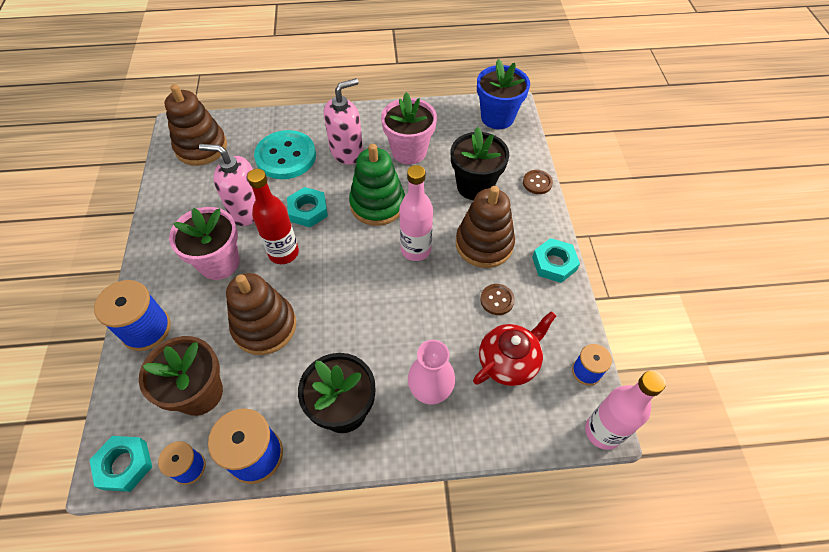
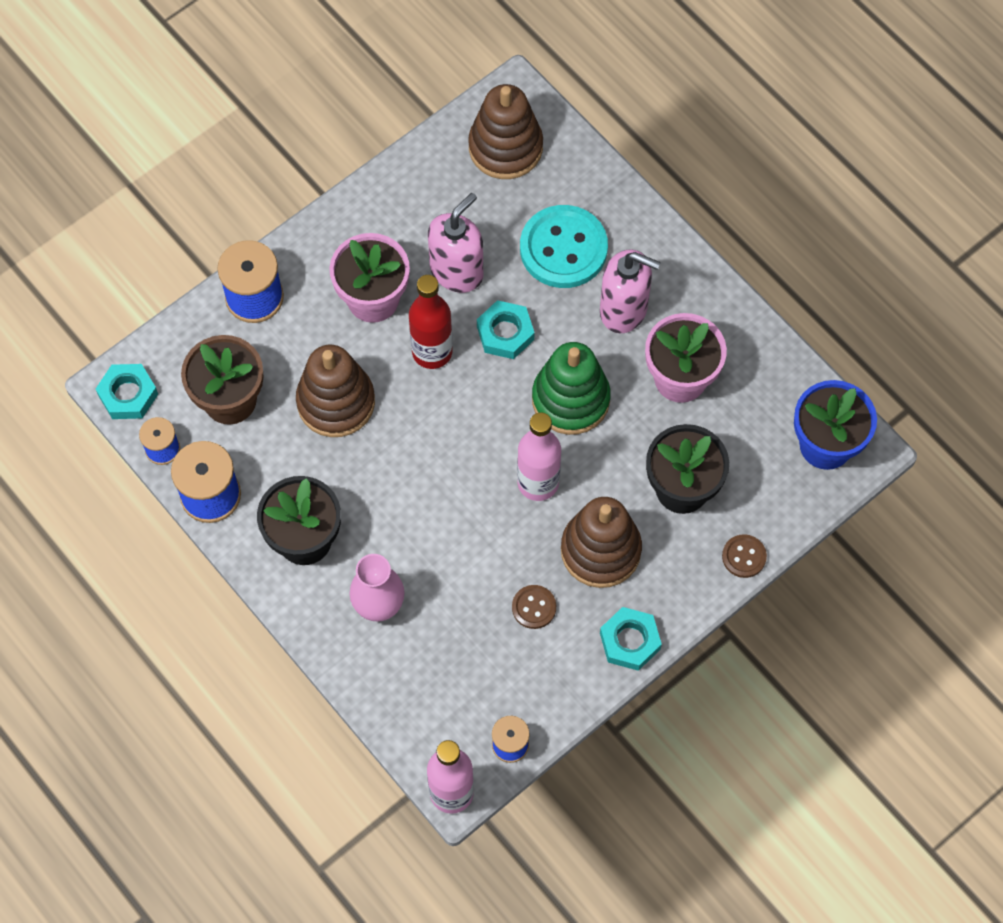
camera: 55 degrees right, 10 degrees up
(247, 211) = (457, 271): pink soap dispenser -> pink soap dispenser turned 60 degrees clockwise
(509, 362) = (466, 662): red teapot -> none

